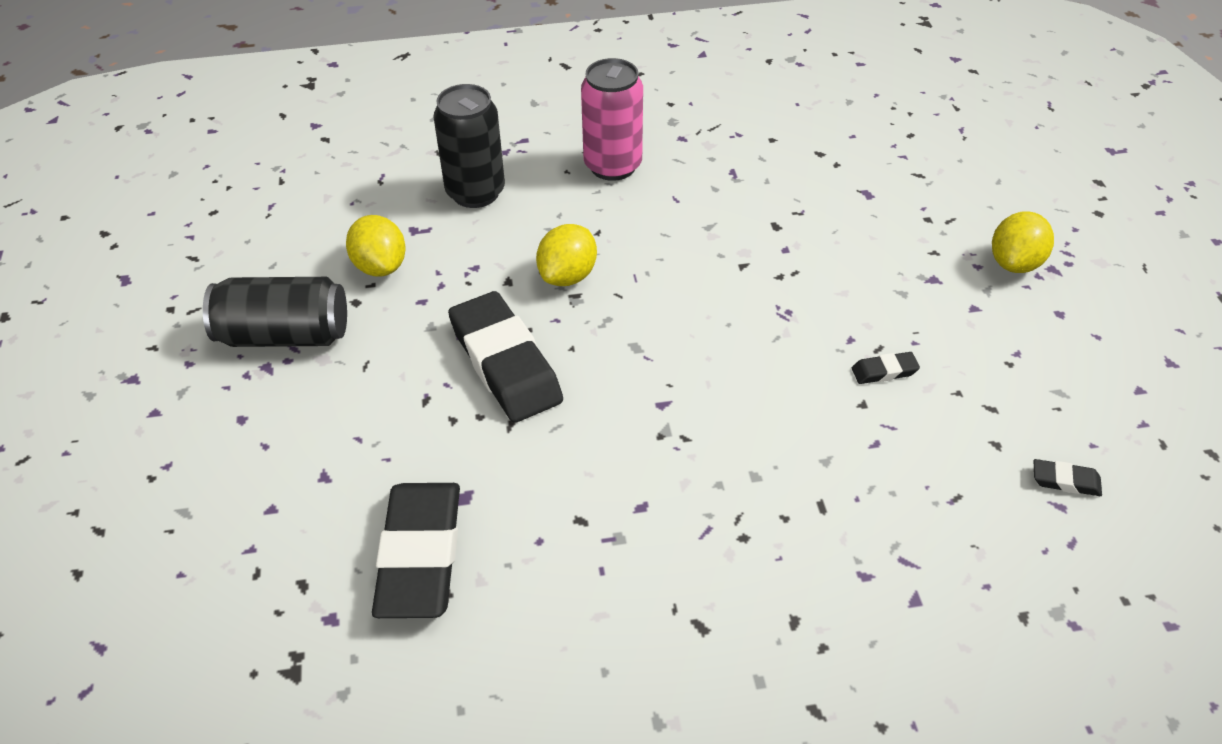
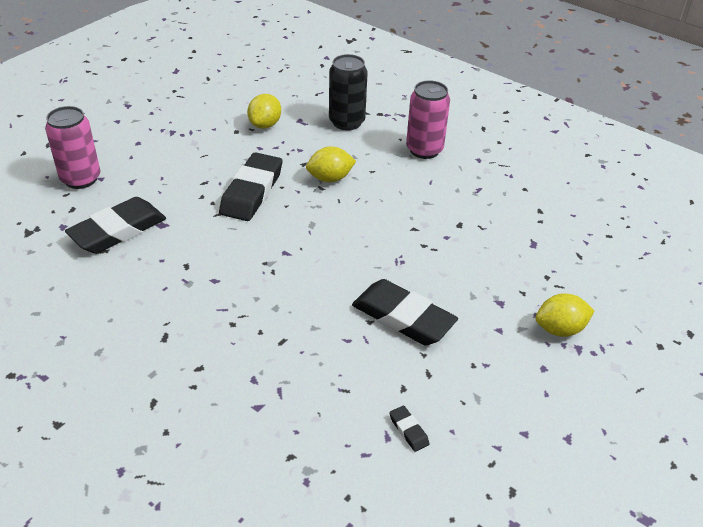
camera: 45 degrees right, 5 degrees down
(242, 534) = (81, 179): none -> pink can
(284, 335) = (194, 125): black can -> none
(884, 371) = (403, 318): black eraser -> black eraser, size x2.42

